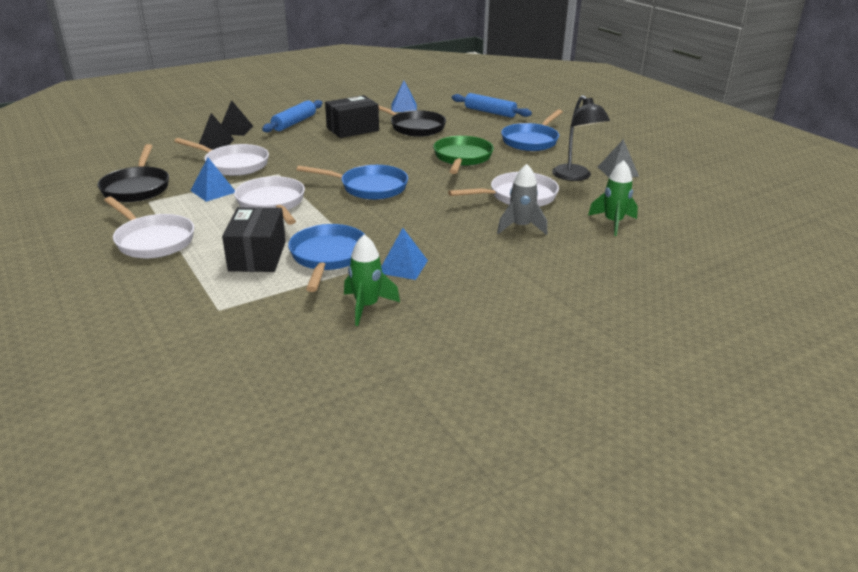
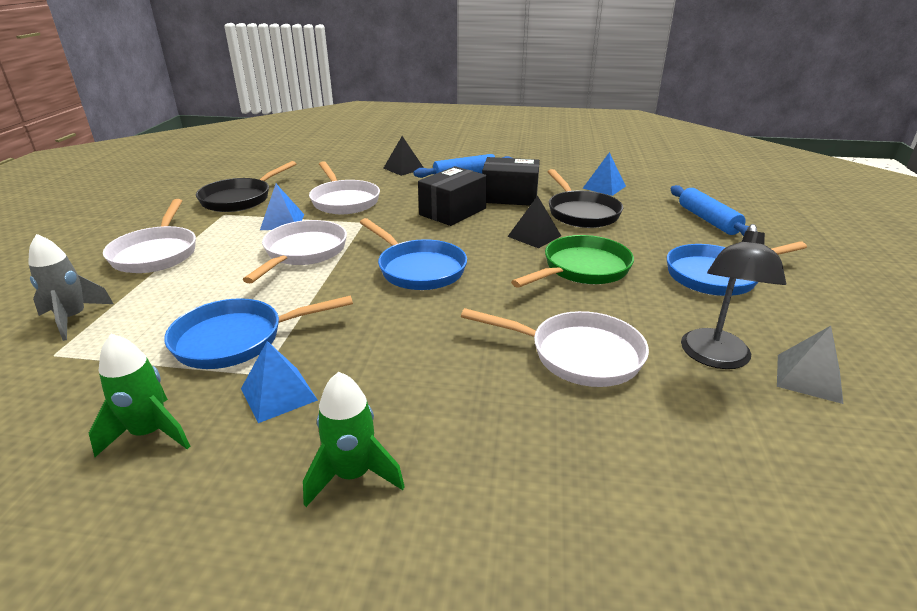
camera: 40 degrees right, 0 degrees up
(215, 143) = (366, 177): black pyramid -> black pyramid (534, 236)
(257, 256) = (189, 307): black box -> black box (453, 212)
(328, 257) = (236, 339): blue pan -> blue pan turned 150 degrees counterclockwise
(521, 227) = (510, 408): grey rocket -> grey rocket (73, 319)
(613, 223) = (675, 477): green rocket -> green rocket (353, 475)

